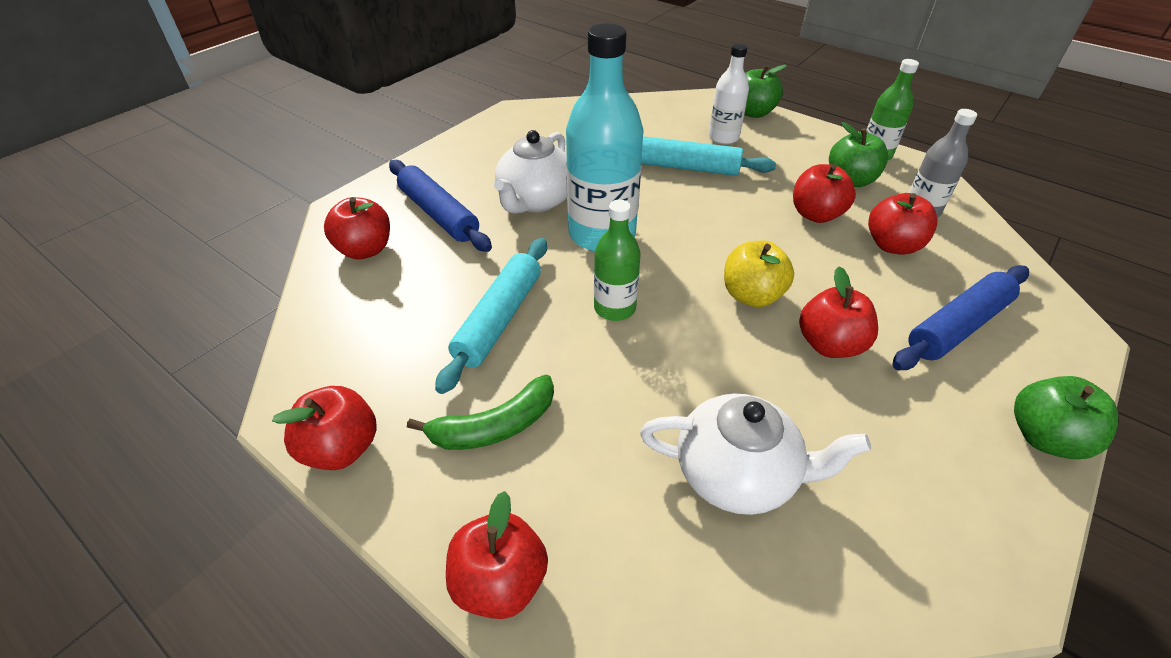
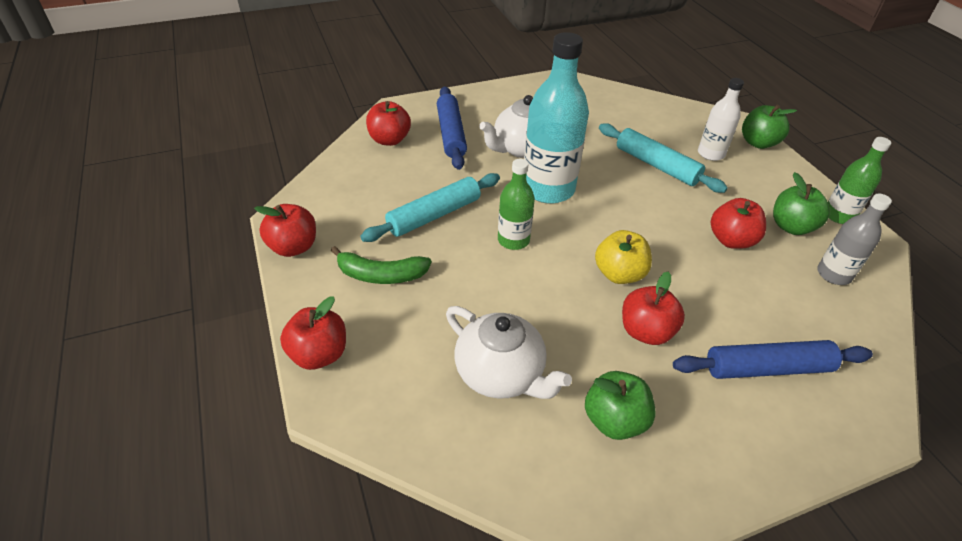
camera: 30 degrees right, 0 degrees up
(892, 245) = (775, 289): red apple -> none
(1044, 438) = (755, 471): green apple -> green apple (614, 420)

